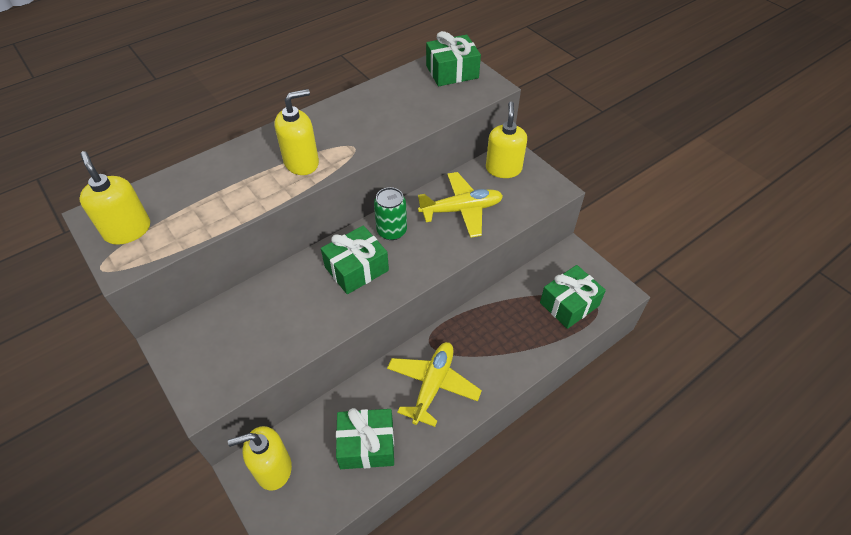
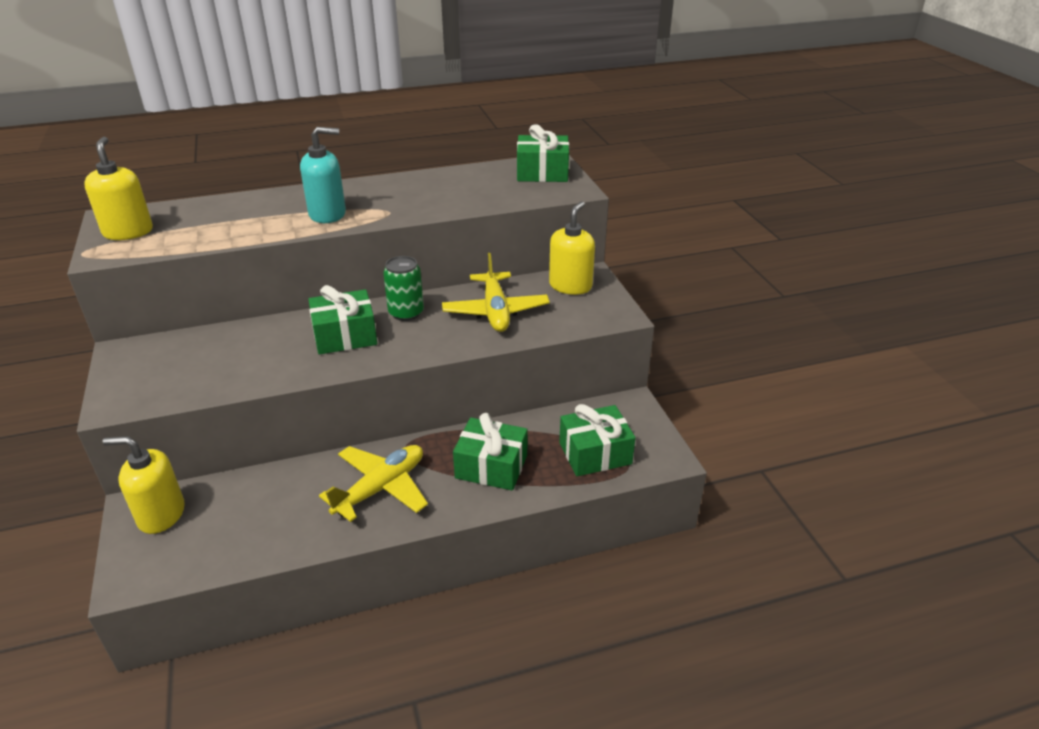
camera: 20 degrees right, 15 degrees down
(301, 162) = (328, 214): yellow soap dispenser -> turquoise soap dispenser
(367, 445) = (270, 522): green gift -> green gift (491, 466)
(461, 210) = (495, 311): yellow plane -> yellow plane turned 75 degrees clockwise

